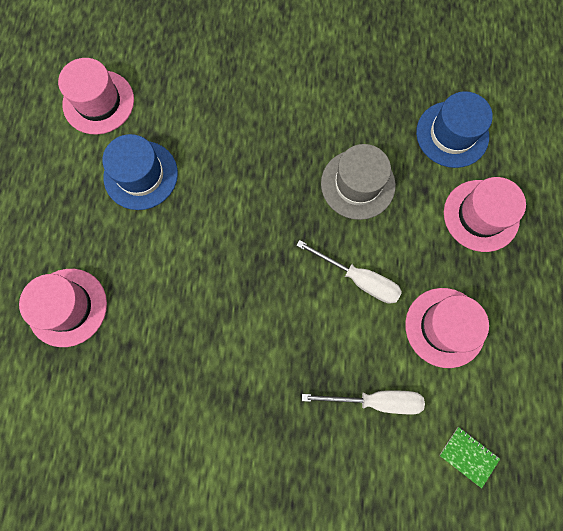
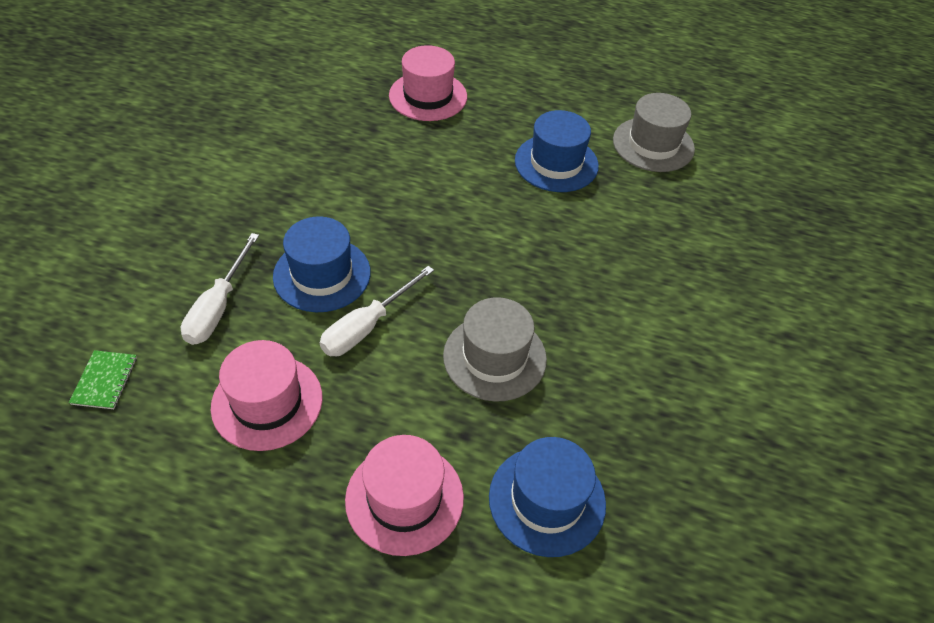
camera: 100 degrees right, 25 degrees down
(98, 102) = (653, 144): pink hat -> grey hat
(319, 330) = (322, 274): none -> blue hat
(468, 456) = (105, 381): green notebook -> green notebook turned 45 degrees counterclockwise

